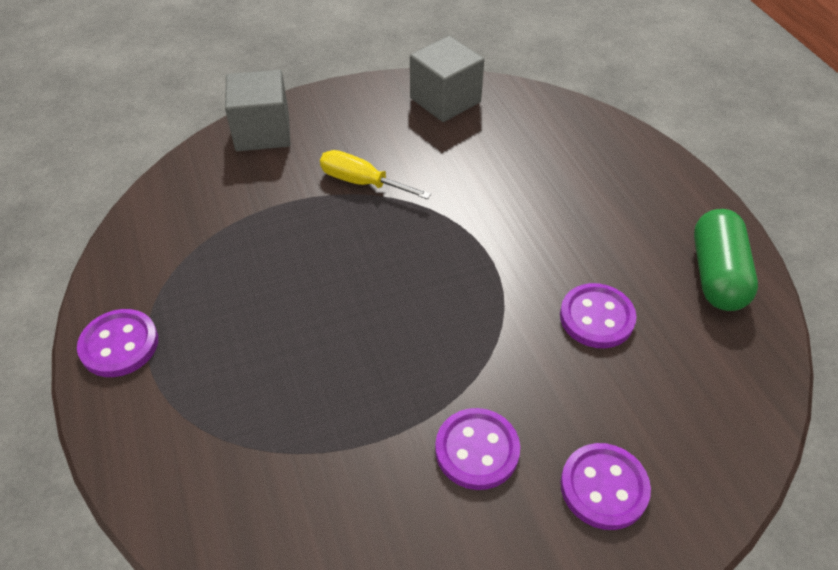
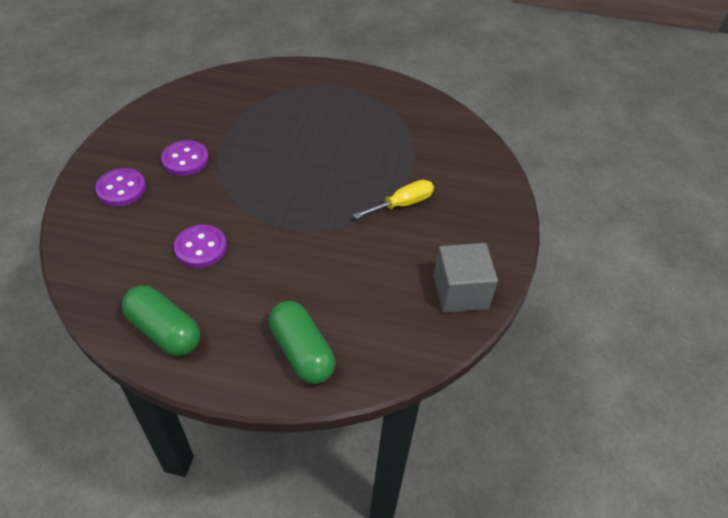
camera: 120 degrees right, 0 degrees up
(119, 345) = (358, 81): purple button -> none
(262, 132) = (490, 180): grey cube -> none
(618, 166) = (302, 351): none -> green capsule

